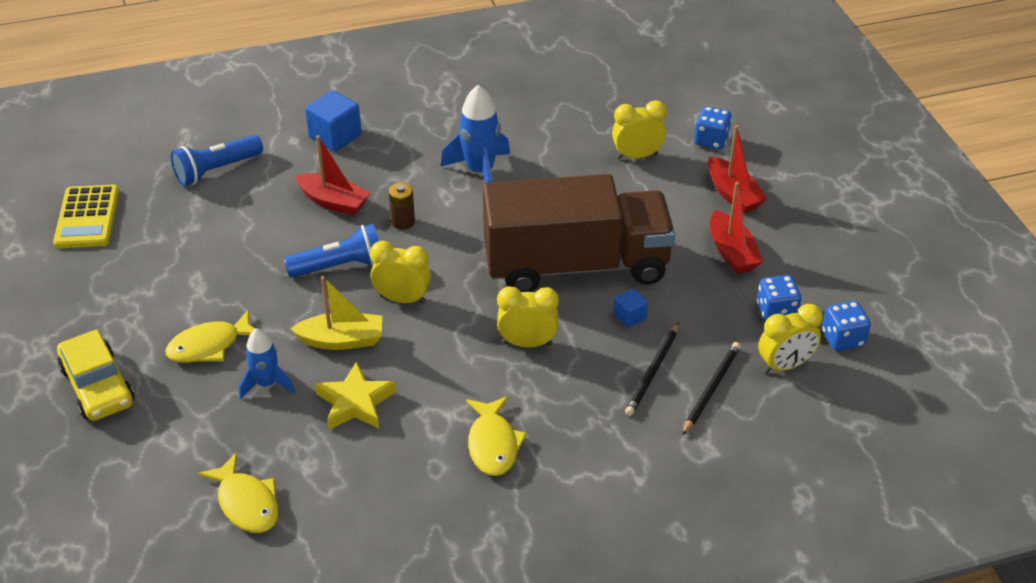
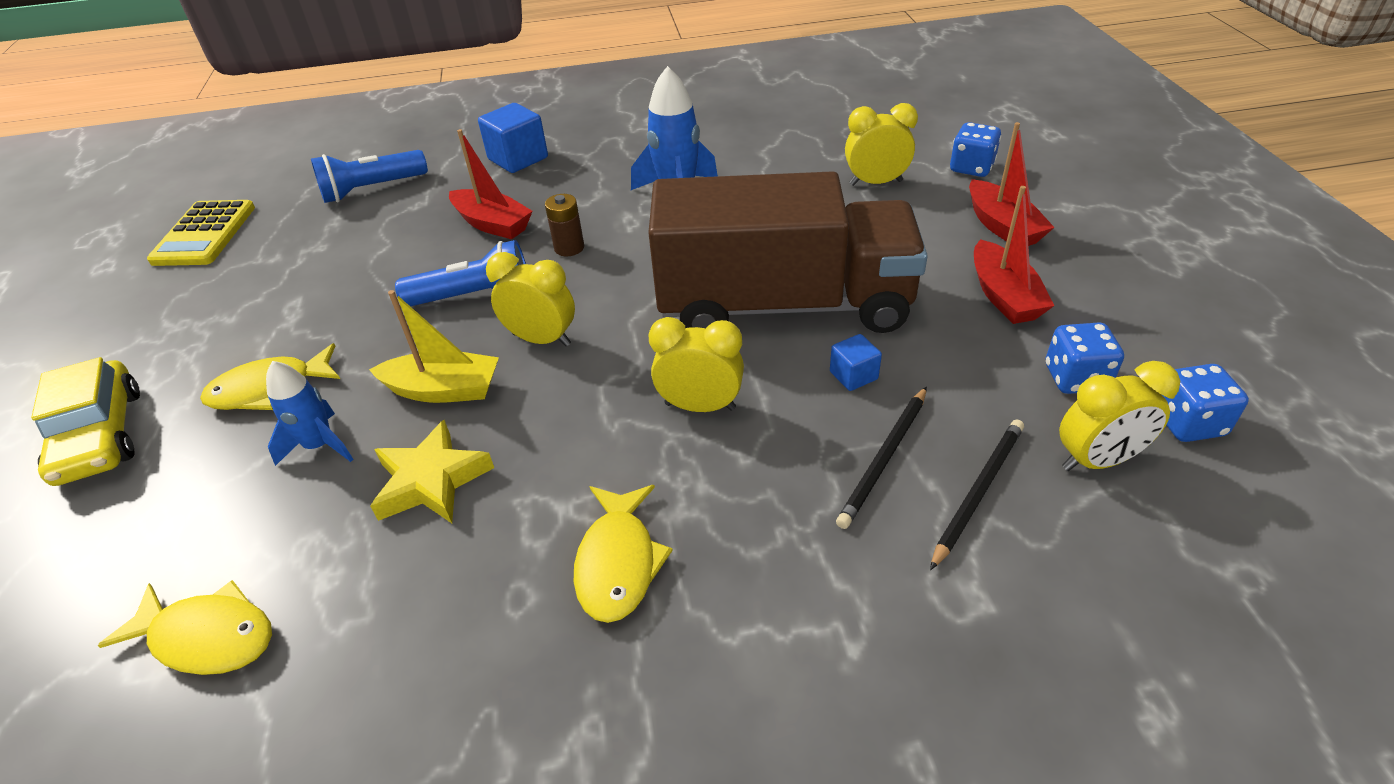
camera: 10 degrees right, 0 degrees up
(246, 503) = (207, 637): yellow fish -> yellow fish turned 45 degrees counterclockwise

